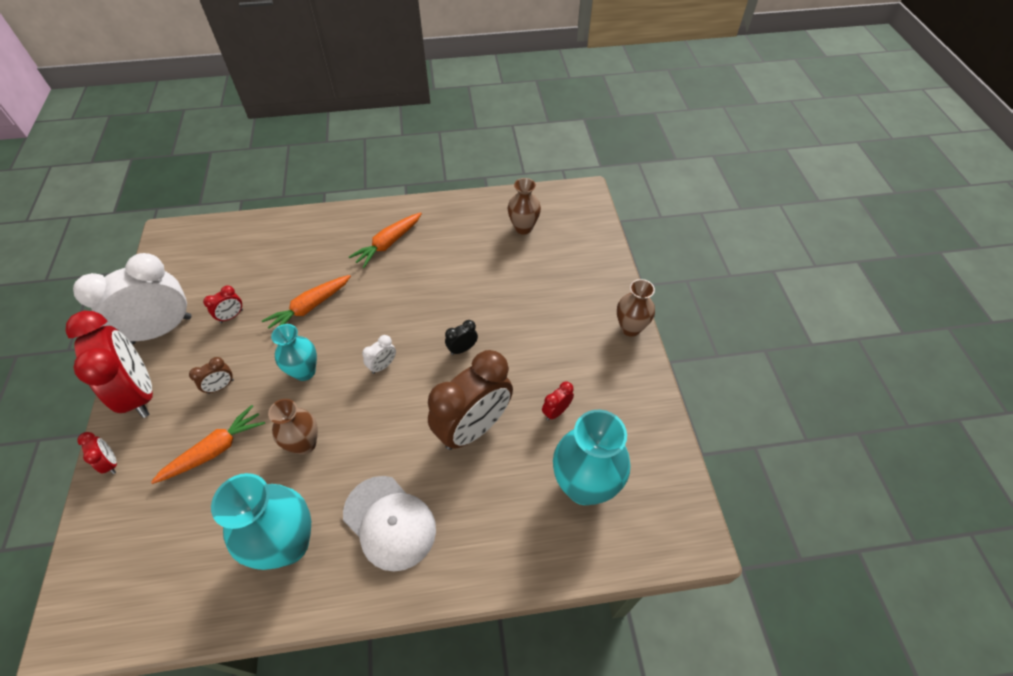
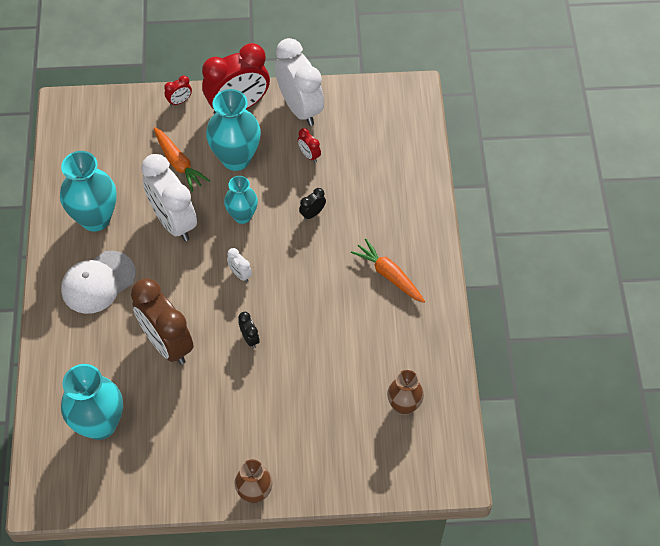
camera: 95 degrees right, 5 degrees up
(221, 386) = (236, 158): brown clock -> turquoise vase
(304, 444) = (173, 222): brown vase -> white clock
(310, 307) = (312, 213): orange carrot -> black clock
(556, 411) = (172, 411): red clock -> none

